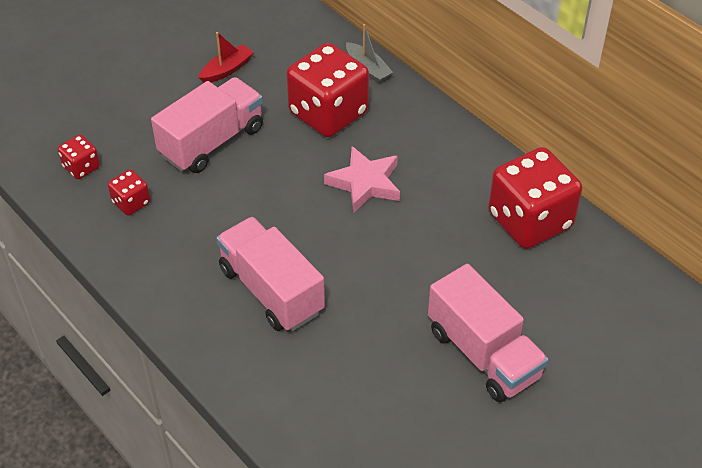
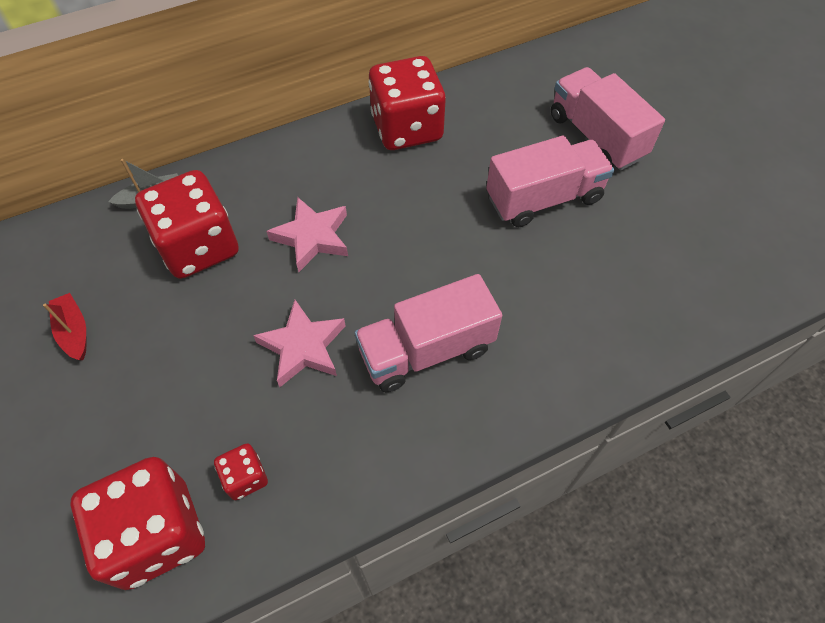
camera: 75 degrees left, 10 degrees up
(81, 167) = (157, 533): red dice -> red dice, size x2.17
(212, 142) = (186, 369): pink truck -> pink truck (596, 136)
(251, 206) = (303, 347): none -> pink star

